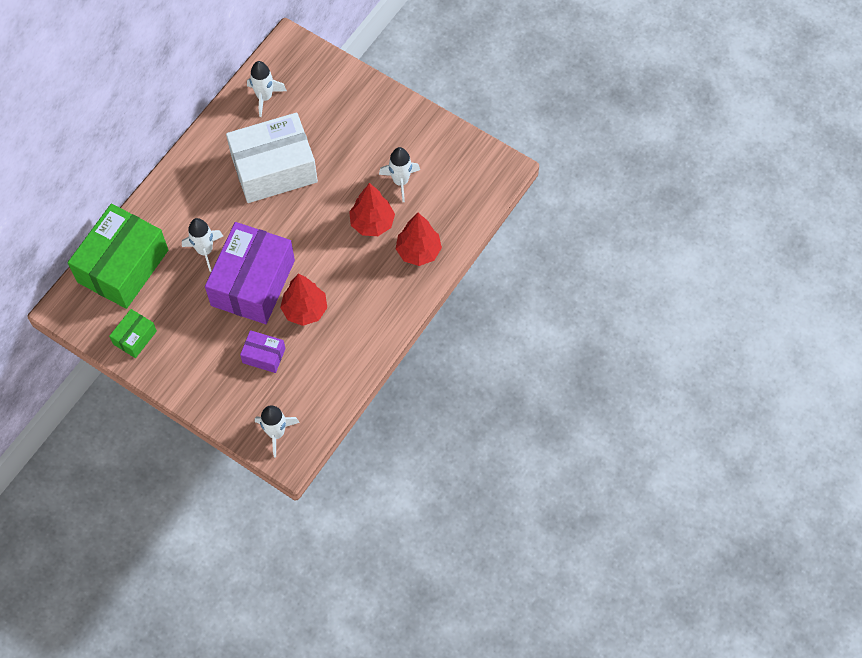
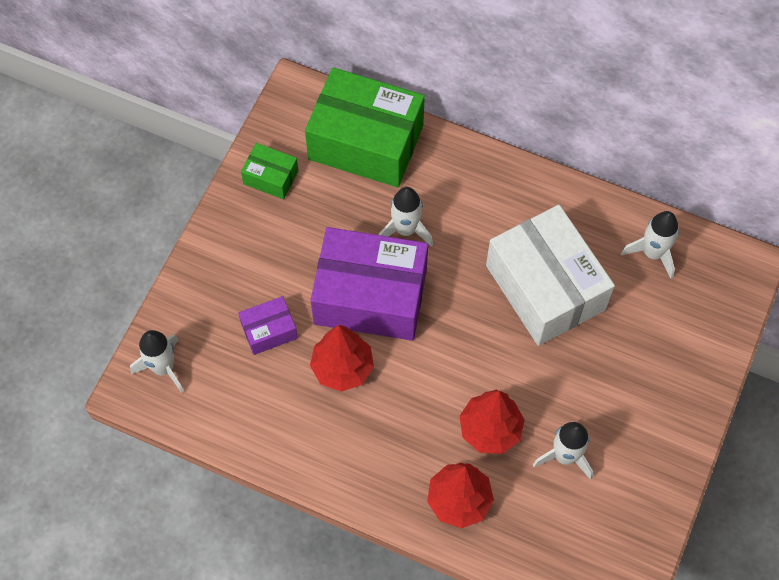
camera: 80 degrees right, 0 degrees up
(264, 355) = (269, 331): purple box -> purple box turned 60 degrees clockwise

